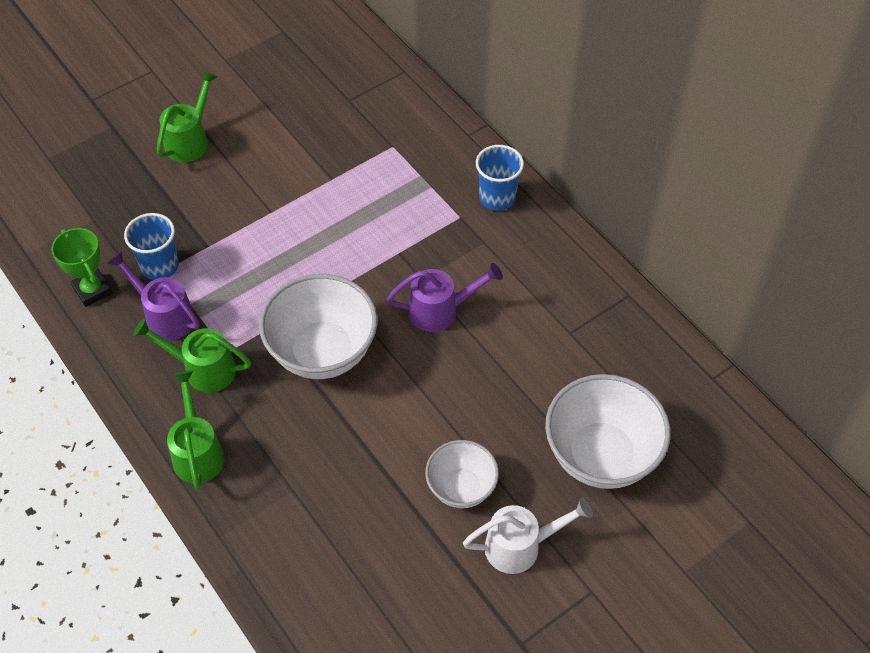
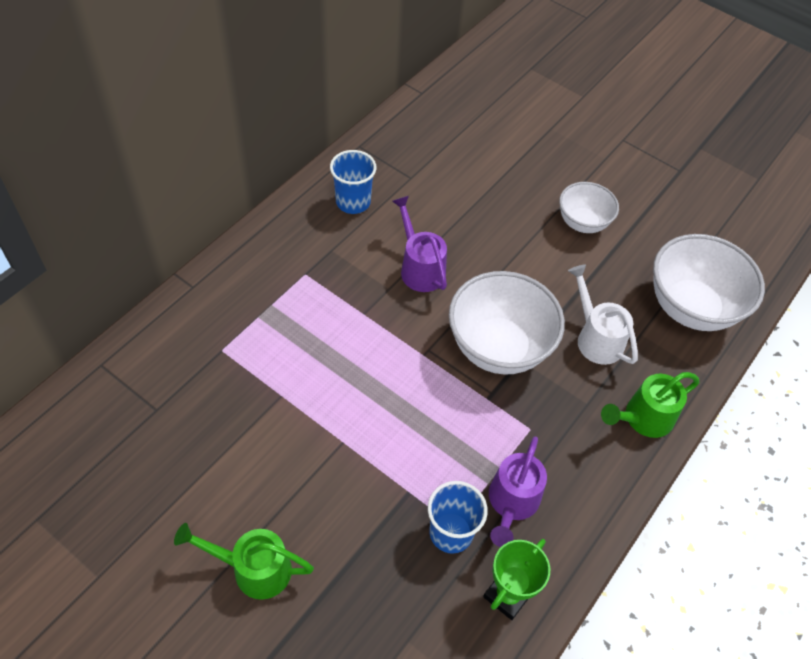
camera: 110 degrees left, 0 degrees up
(202, 369) = (558, 444): green watering can -> none
(497, 197) = (273, 249): blue cup -> blue cup (353, 202)
(521, 546) = (610, 180): white watering can -> white watering can (595, 337)
(600, 455) = (516, 146): white bowl -> white bowl (691, 307)

